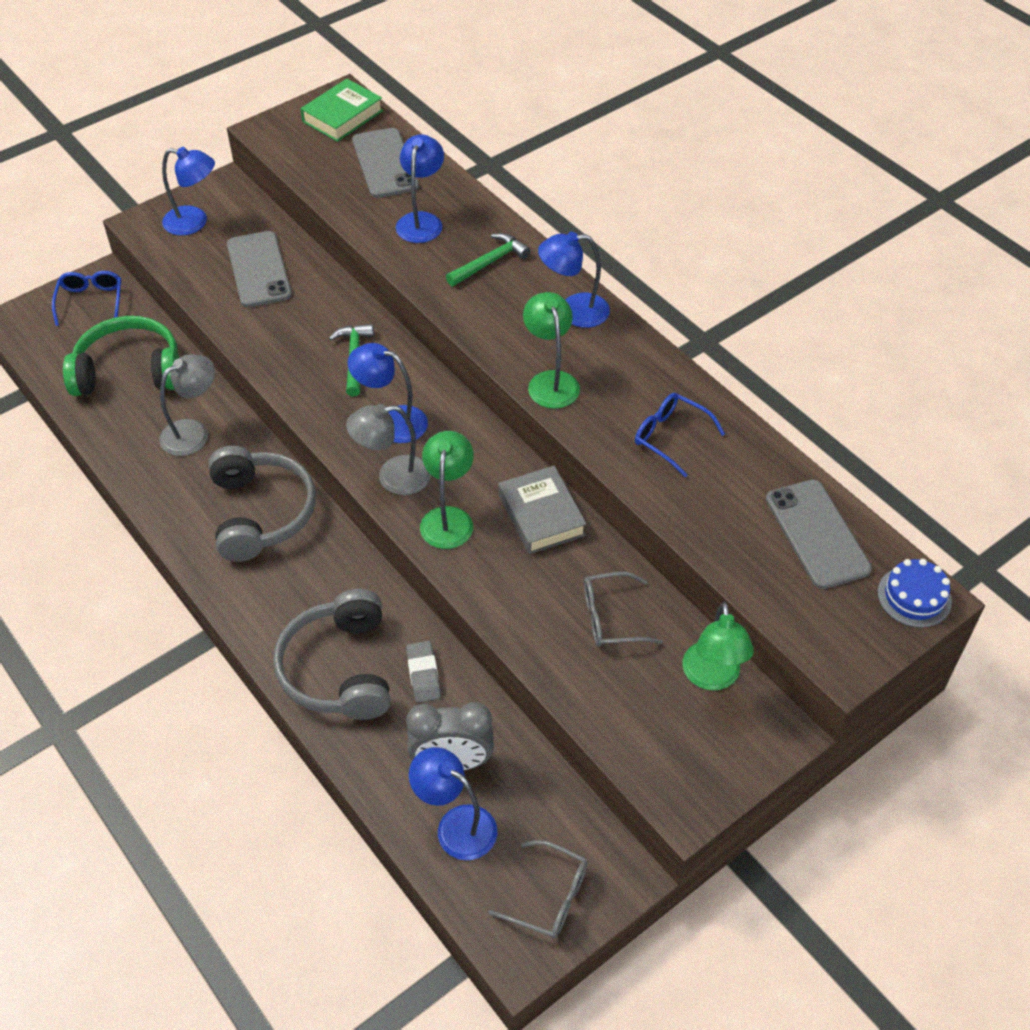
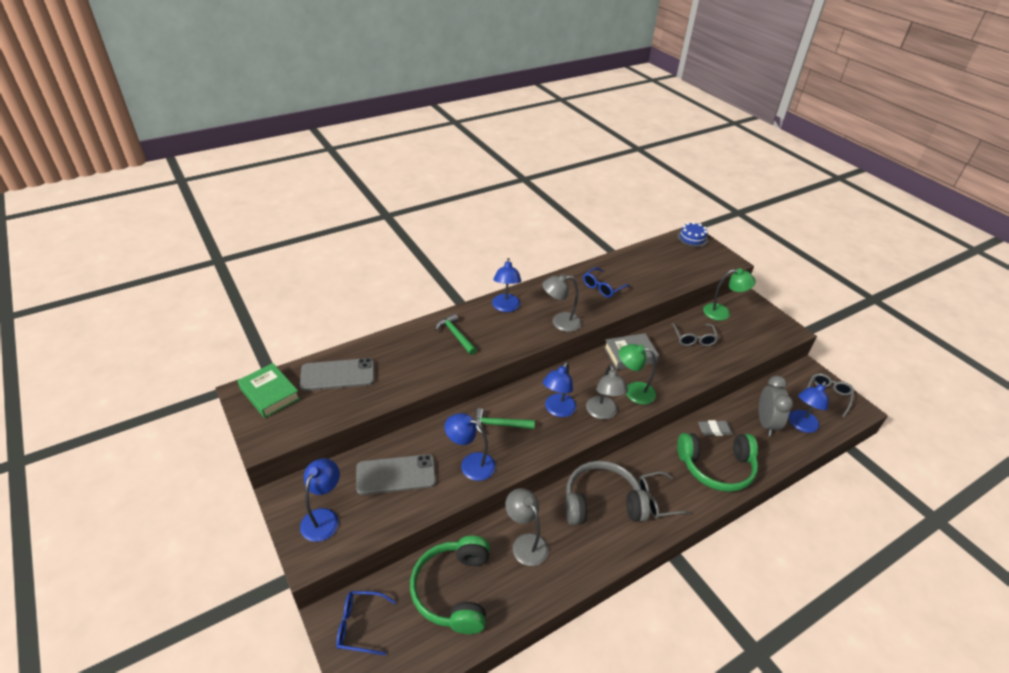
camera: 85 degrees left, 10 degrees down
(269, 582) = (657, 500): none -> grey glasses
(339, 669) = (716, 467): grey headphones -> green headphones
(421, 221) = (406, 361): blue lamp -> blue lamp (470, 464)
(550, 381) = (560, 322): green lamp -> grey lamp
(817, 534) = (661, 255): grey phone -> none

